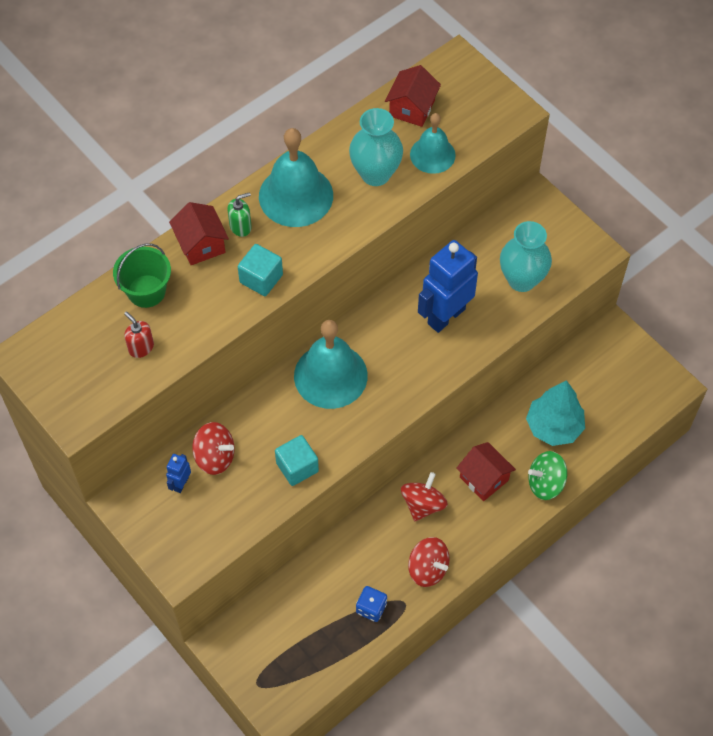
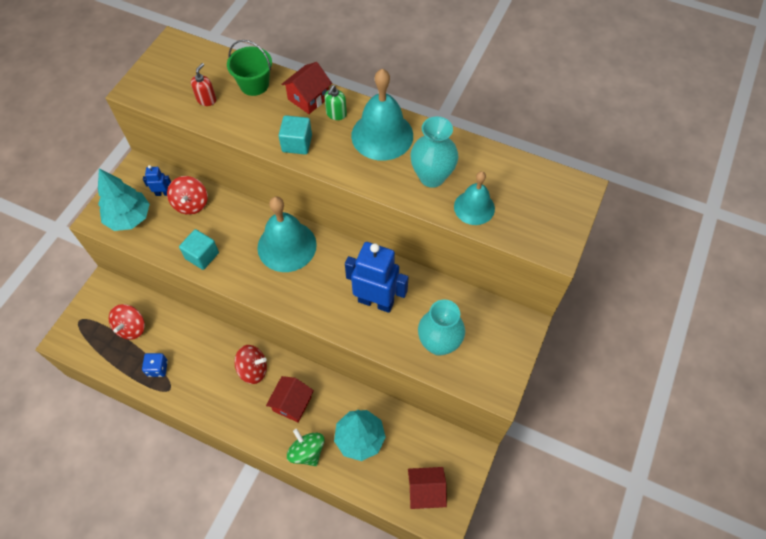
camera: 65 degrees right, 0 degrees up
(198, 532) = (129, 218): none -> turquoise tree
(240, 226) = (336, 114): green soap dispenser -> green soap dispenser turned 75 degrees clockwise
(412, 108) = (511, 176): red house -> red house (425, 491)
(428, 569) = (202, 394): red spinning top -> red spinning top (131, 328)

